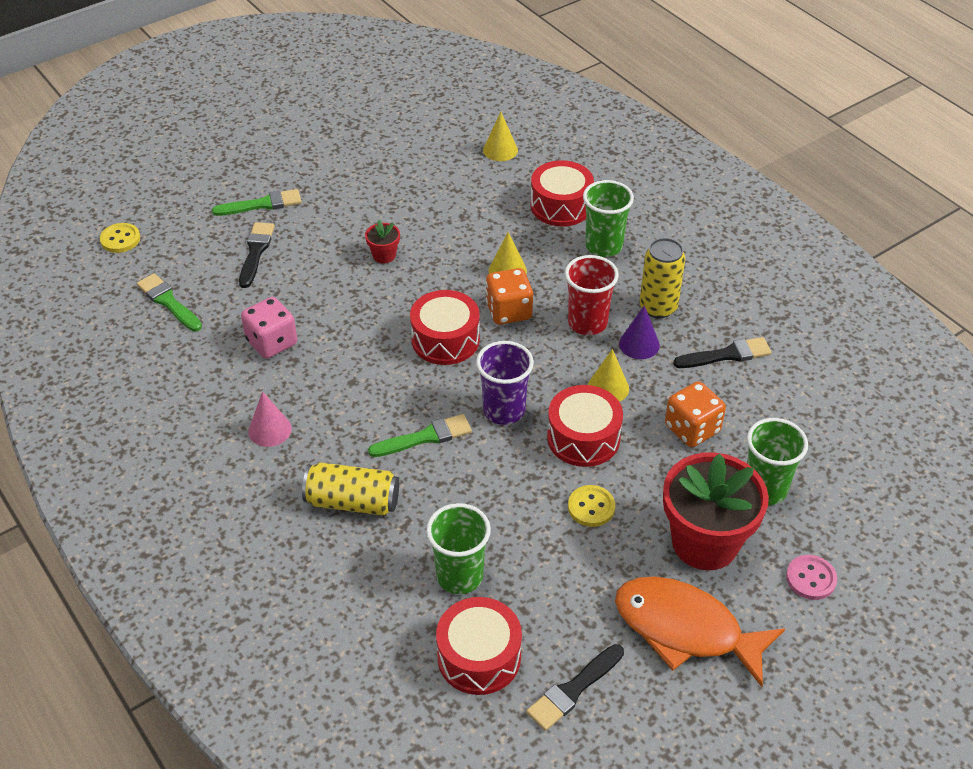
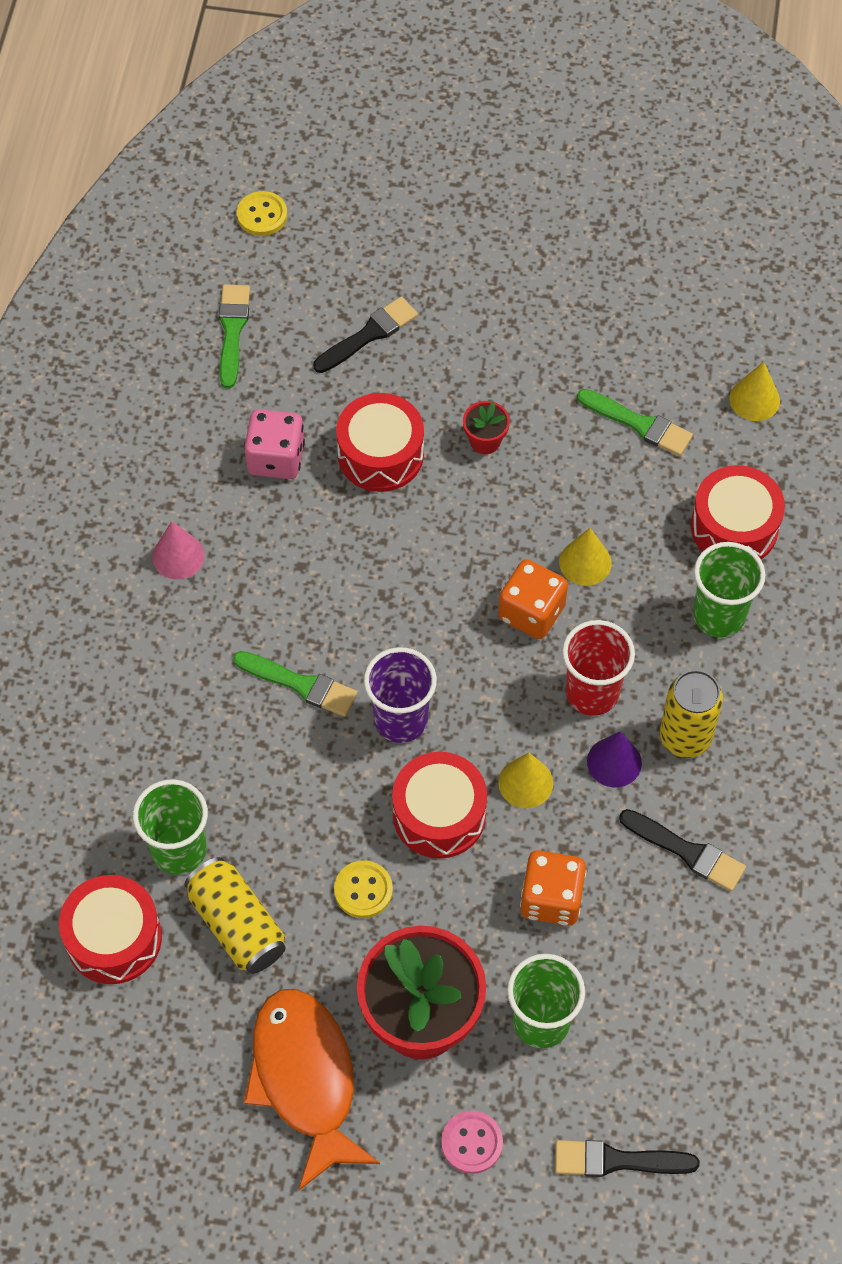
camera: 45 degrees right, 15 degrees up
(262, 204) = (434, 277): green brush -> green brush (639, 424)
(352, 502) = (170, 695): yellow can -> yellow can (237, 925)
(445, 340) = (435, 593): red drum -> red drum (380, 454)
(573, 690) = (154, 1040): black brush -> black brush (617, 1160)

